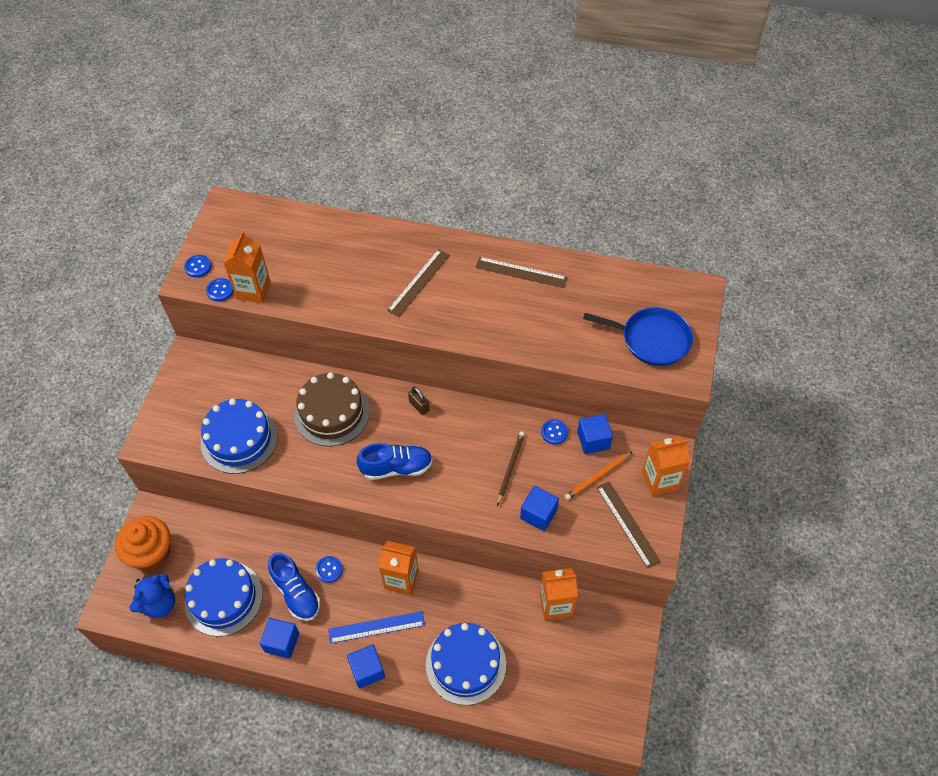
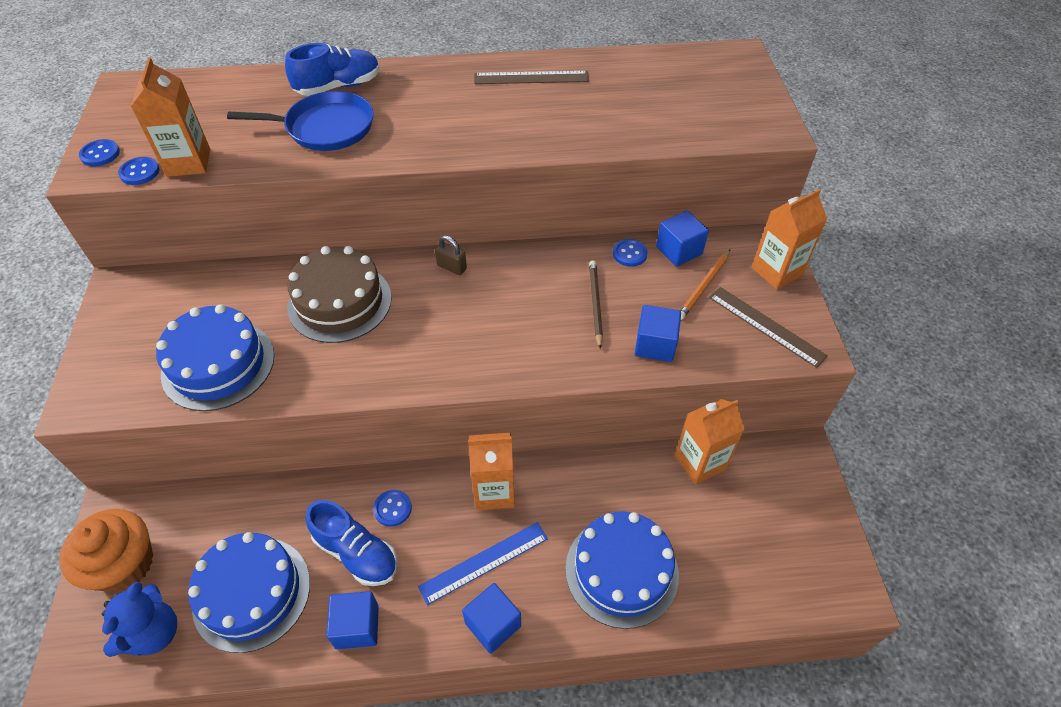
camera: 20 degrees left, 5 degrees down
(396, 468) = (450, 341): blue shoe -> blue shoe (338, 86)
(419, 282) = (410, 111): brown ruler -> none
(652, 339) = (717, 106): blue pan -> blue pan (325, 128)

